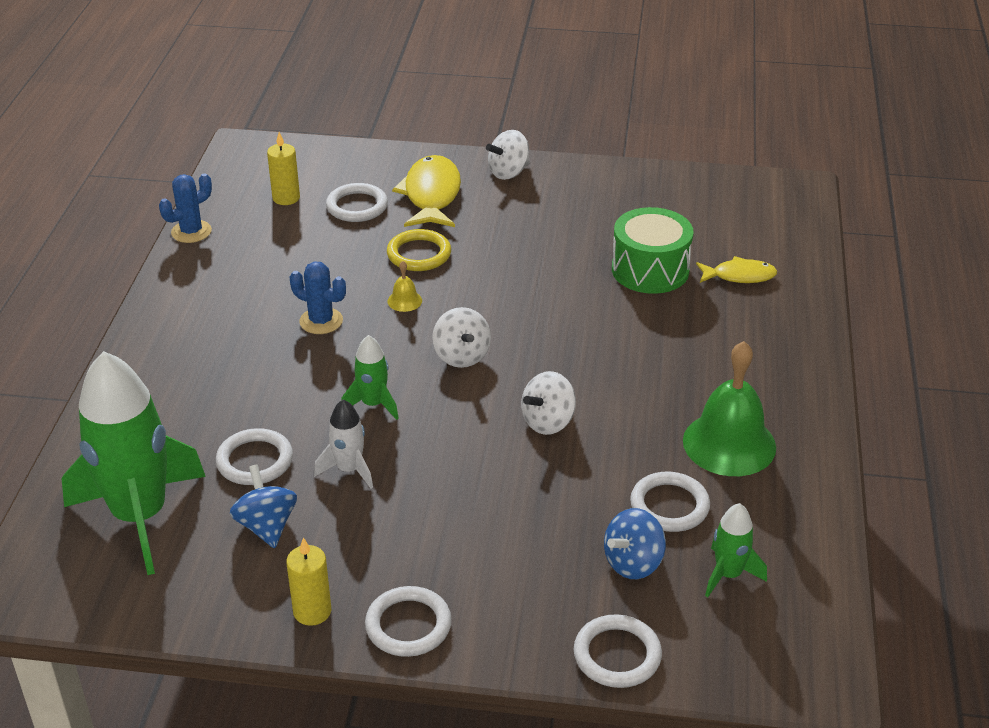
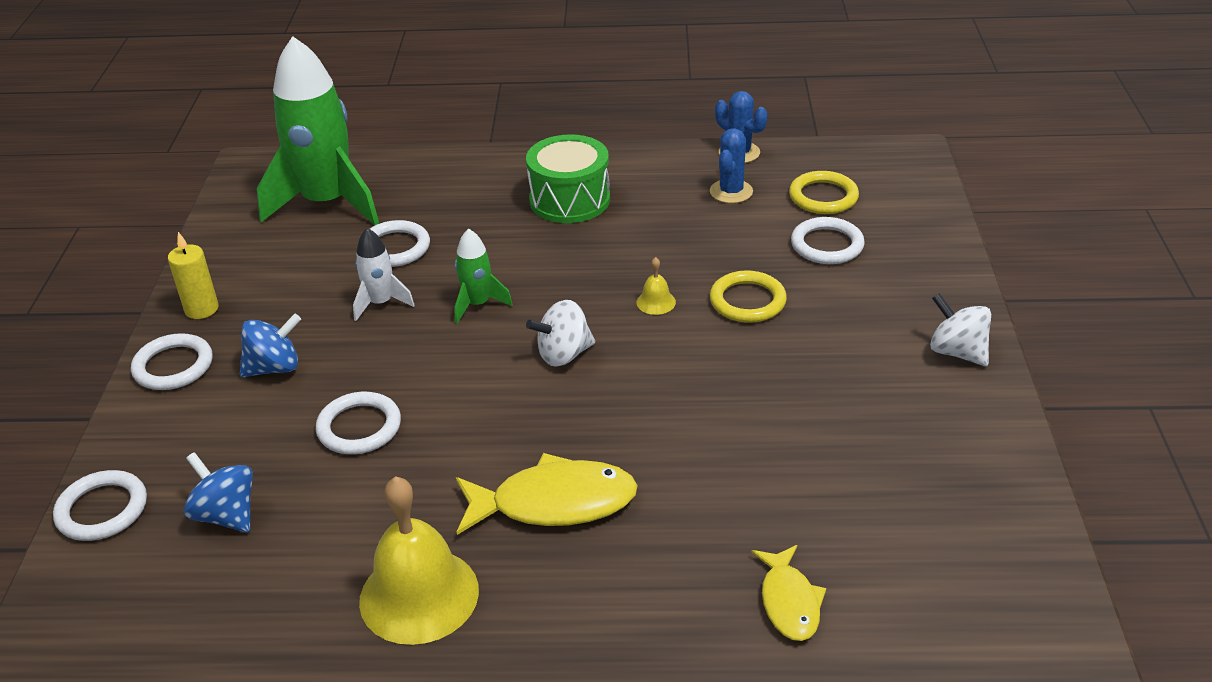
camera: 85 degrees right, 0 degrees up
(266, 526) = (309, 268): blue spinning top -> blue spinning top (274, 367)
(286, 198) = (823, 197): yellow candle -> yellow ring
(321, 321) = (608, 252): blue cactus -> blue cactus (731, 192)
(431, 195) = (874, 295): yellow fish -> yellow fish (554, 503)
(548, 422) = (455, 431): white spinning top -> none
(650, 270) = (775, 503): green drum -> green drum (569, 200)
(669, 506) = (312, 541): white ring -> white ring (359, 427)
(728, 575) = (195, 598): green rocket -> none
(729, 444) = (419, 595): green bell -> yellow bell

